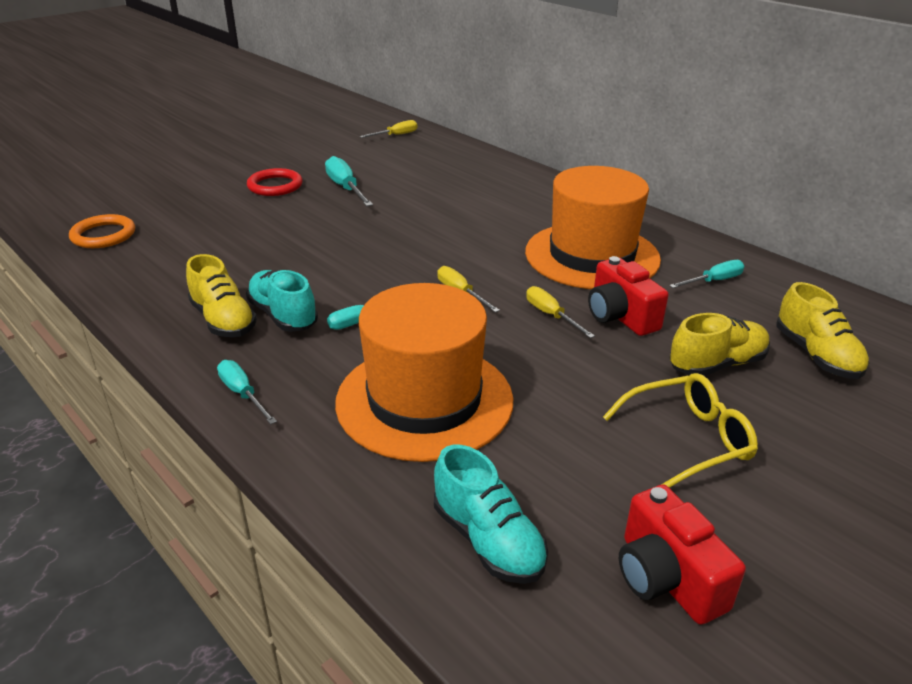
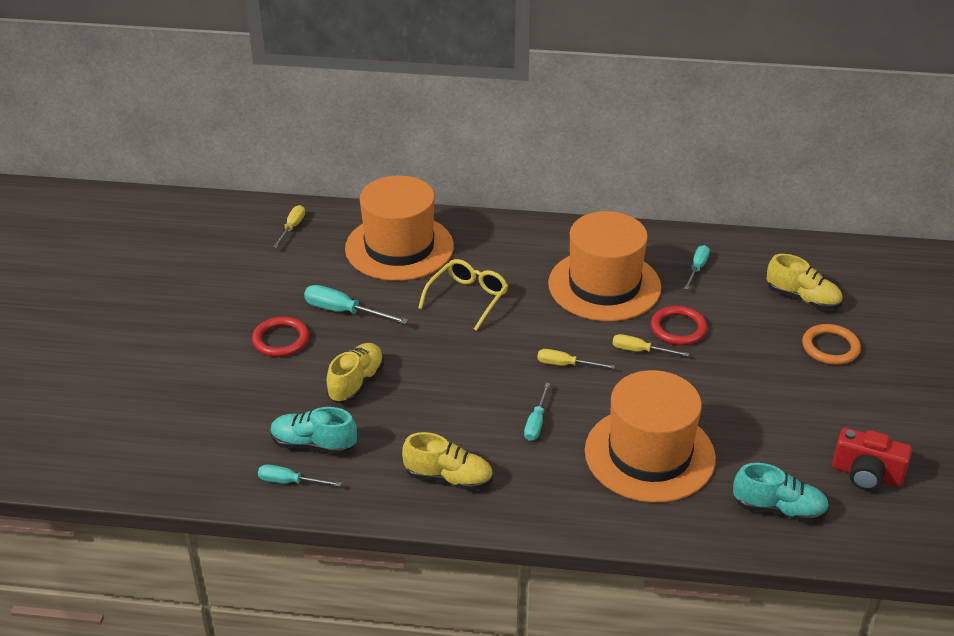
camera: 40 degrees left, 5 degrees up
(103, 235) = (225, 467): orange ring -> orange ring (830, 347)
(243, 394) = (546, 517): turquoise screwdriver -> turquoise screwdriver (290, 482)
(283, 315) = (481, 450): turquoise shoe -> turquoise shoe (313, 444)
(452, 170) = (399, 247): none -> orange hat
(620, 316) = (678, 328): red camera -> red ring
(686, 440) = (799, 395): yellow glasses -> yellow glasses (467, 299)
(717, 364) = (763, 335): yellow shoe -> yellow shoe (356, 383)

